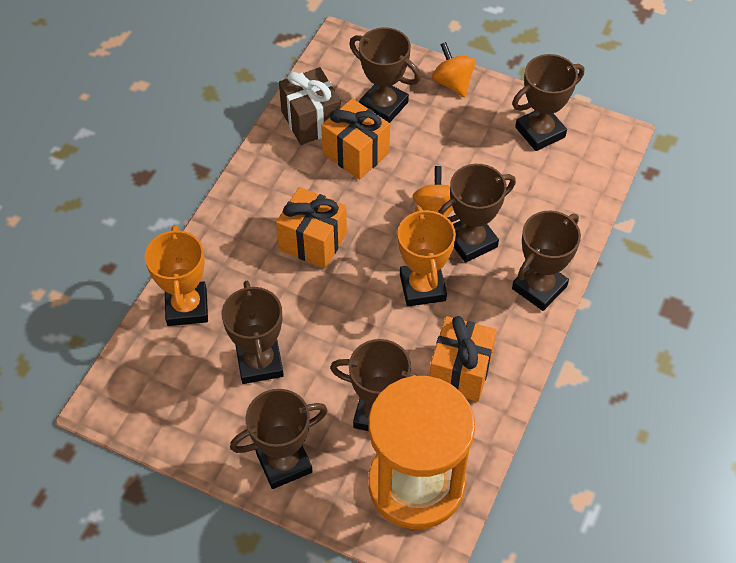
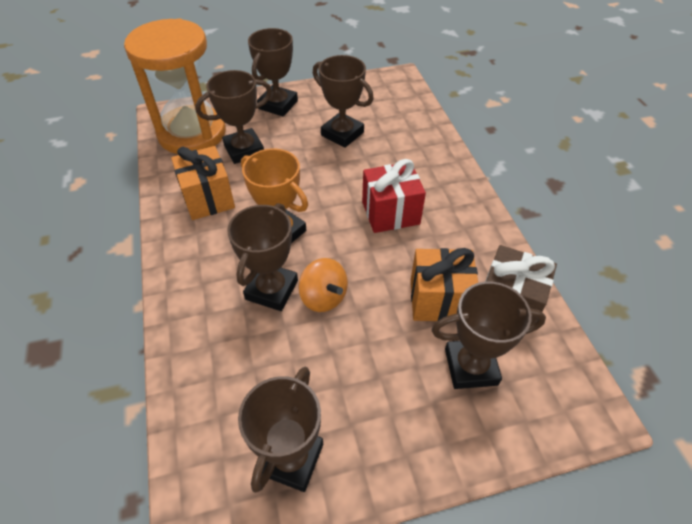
camera: 140 degrees right, 5 degrees down
(187, 307) = (418, 133): orange trophy -> none
(313, 241) = (390, 213): orange gift -> red gift
(452, 83) = (437, 452): orange spinning top -> none
(539, 287) = (185, 289): brown trophy -> none

